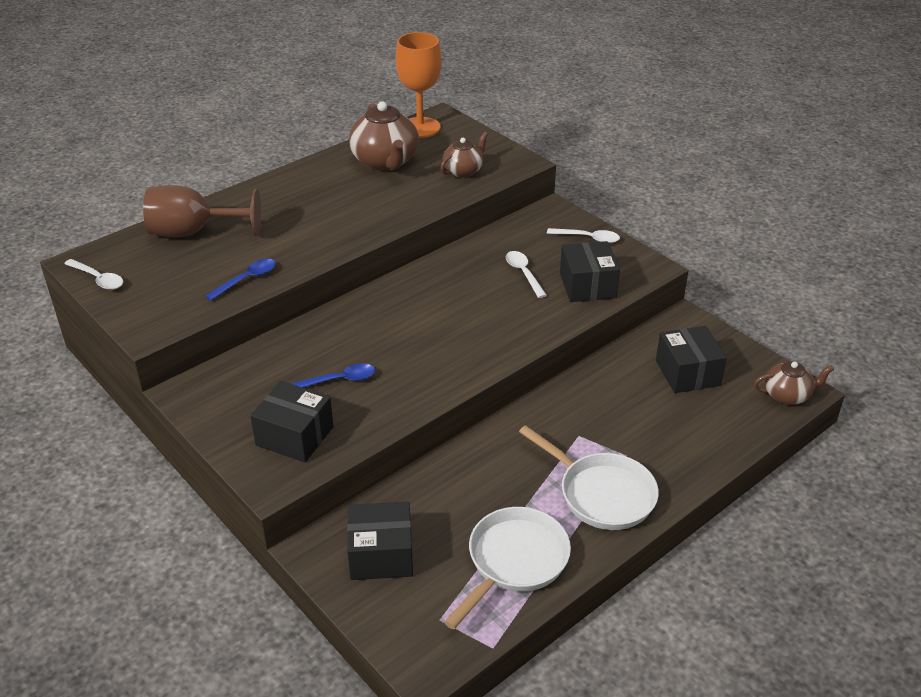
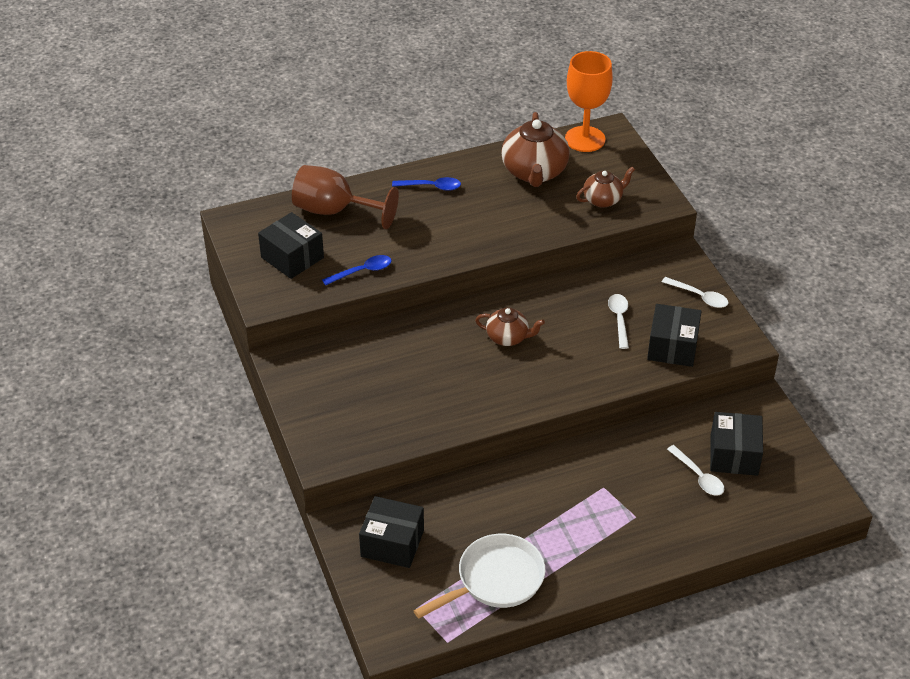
camera: 20 degrees right, 5 degrees up
(98, 279) = (241, 240): white spoon -> white spoon (698, 476)
(294, 436) = (355, 425): black box -> black box (292, 257)
(339, 380) = (411, 384): blue spoon -> blue spoon (431, 187)
(601, 494) = (596, 544): white pan -> none
(787, 395) = (815, 502): brown teapot -> brown teapot (508, 337)

